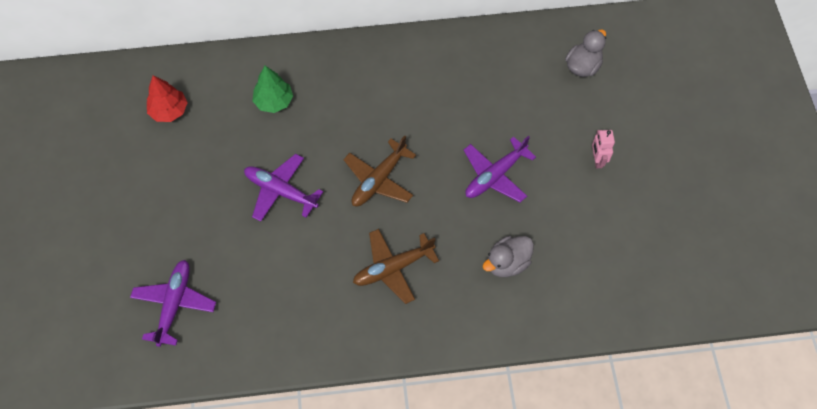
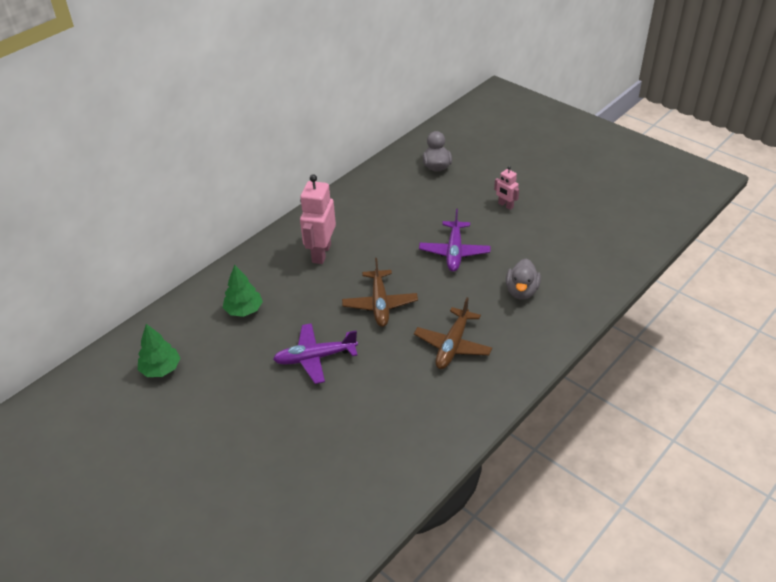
camera: 40 degrees left, 20 degrees down
(169, 111) = (161, 369): red tree -> green tree
(174, 304) = (315, 486): purple plane -> none
(385, 89) = (321, 253): none -> pink robot

